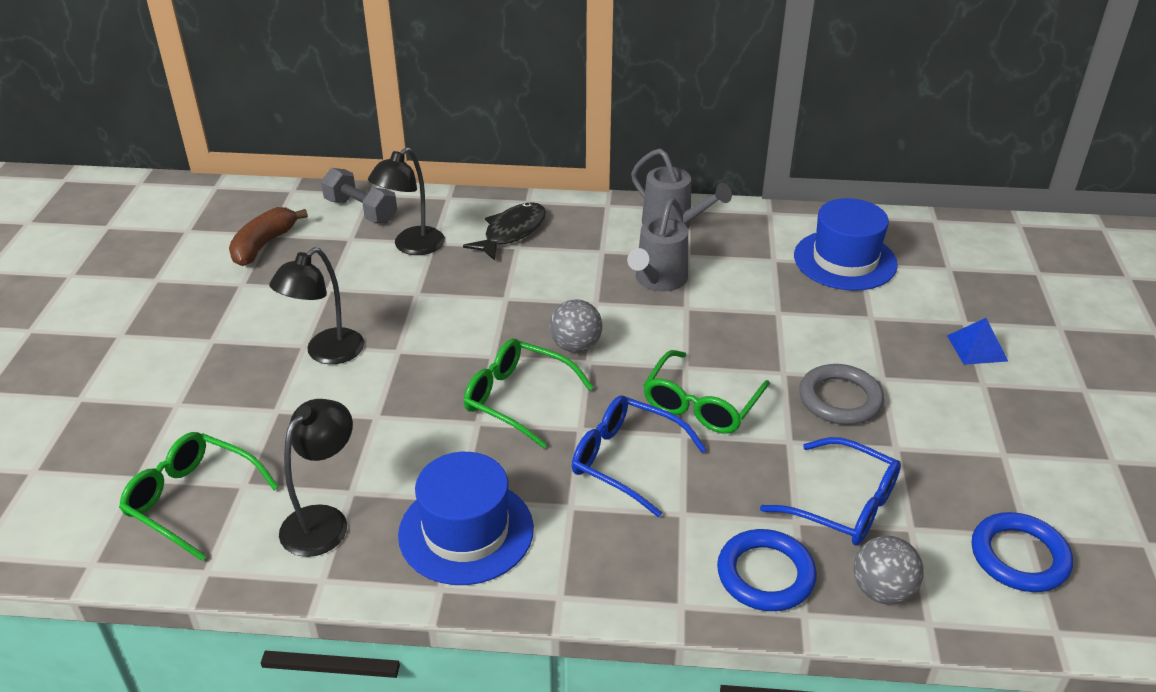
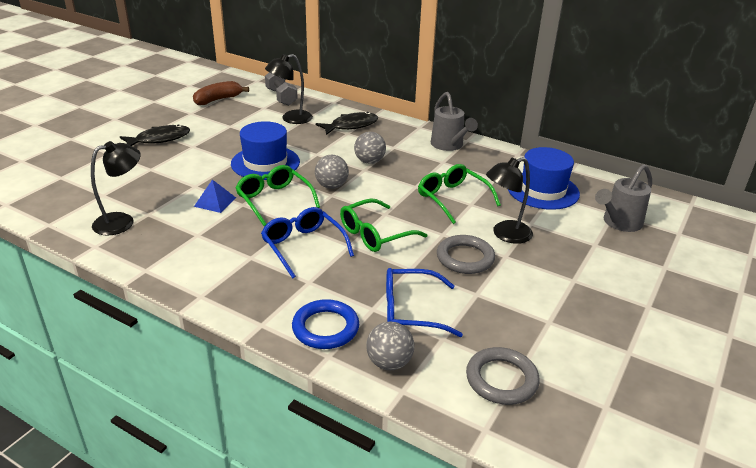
camera: 25 degrees right, 5 degrees down
(192, 500) = (74, 193): green glasses -> green glasses (452, 198)
(237, 350) = (159, 139): none -> black fish
(326, 353) = (199, 152): black lamp -> black lamp (505, 234)
(466, 531) = (184, 250): blue hat -> blue hat (265, 163)
(591, 286) = (369, 161): none -> grey ball
(658, 280) = (412, 169): grey watering can -> grey watering can (619, 223)
(843, 505) = (411, 311): blue glasses -> blue glasses turned 120 degrees clockwise
(976, 348) = (589, 260): blue pyramid -> blue pyramid (215, 202)
(1019, 557) = (501, 379): blue ring -> grey ring

